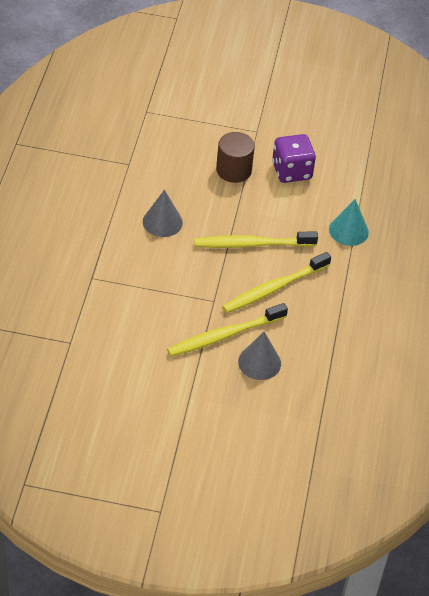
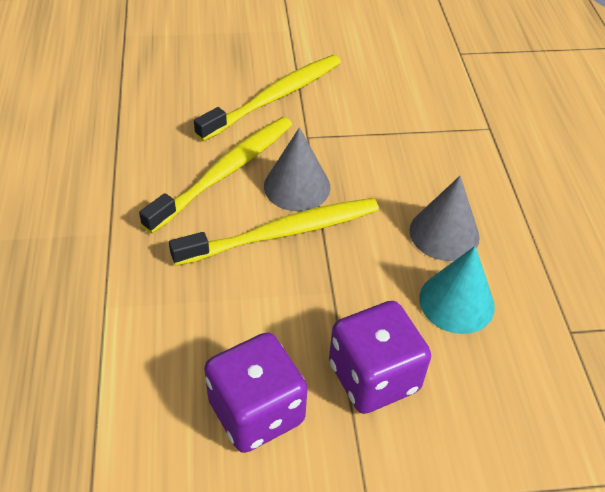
camera: 165 degrees right, 0 degrees up
(233, 170) = (374, 377): brown cylinder -> purple dice
(259, 362) = (217, 78): grey cone -> grey cone (297, 186)
(348, 230) = (115, 304): turquoise cone -> turquoise cone (456, 302)

